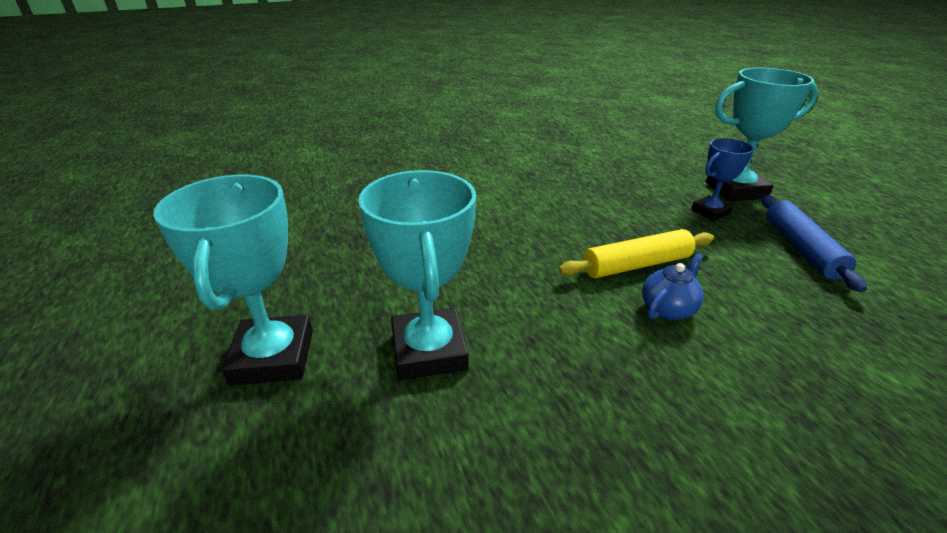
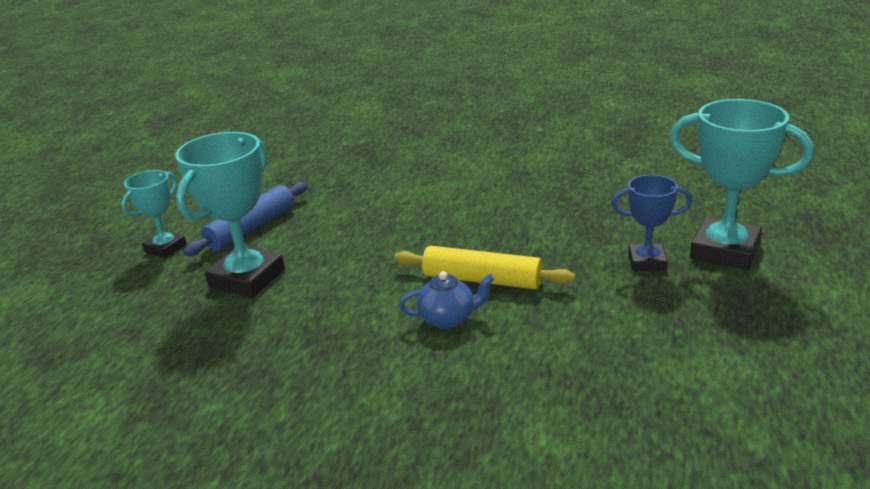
camera: 40 degrees right, 5 degrees down
(273, 357) = (165, 248): turquoise trophy -> turquoise trophy, size x0.58
(801, 248) = (678, 325): blue rolling pin -> blue rolling pin (252, 228)

